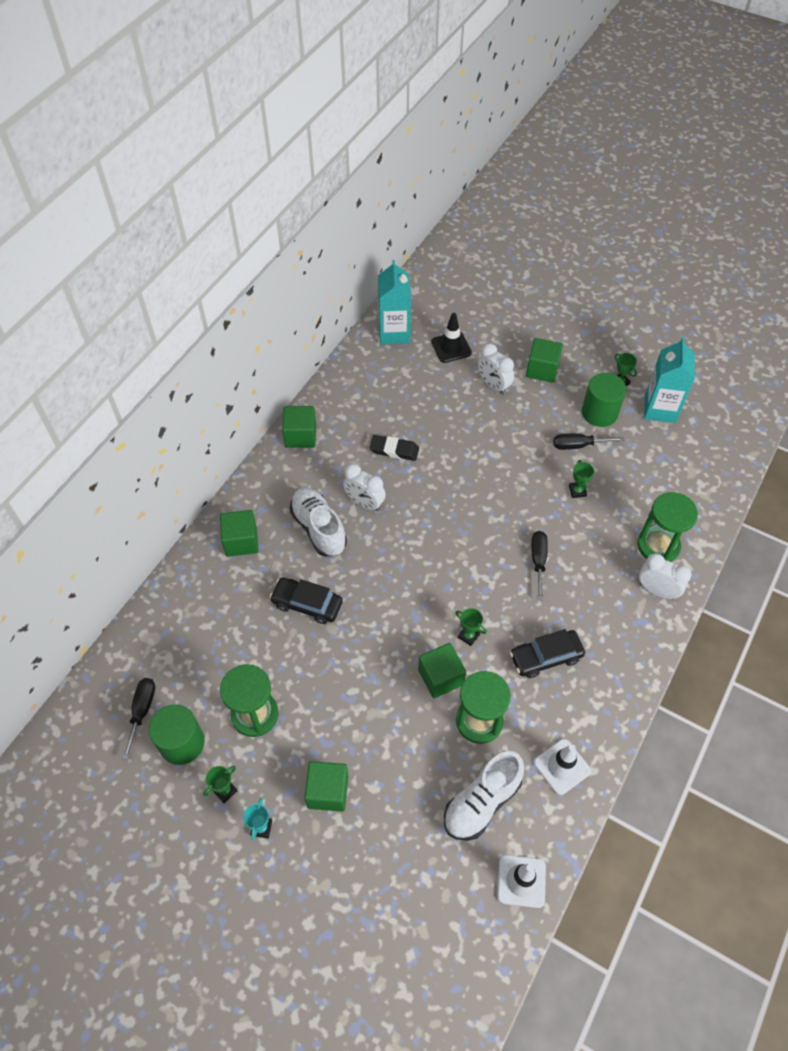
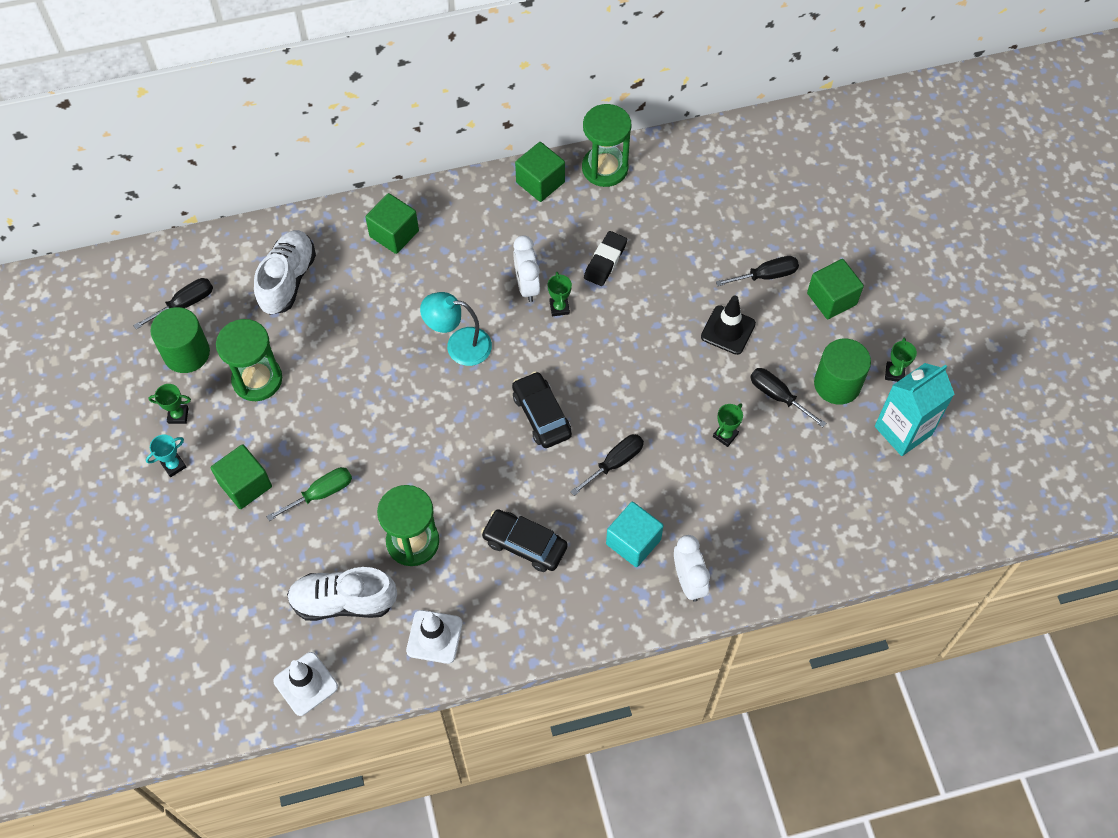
camera: 45 degrees right, 5 degrees up
(307, 604) = (387, 329): black car -> black car (541, 415)
(319, 528) = (465, 275): white shoe -> white shoe (287, 280)
(365, 574) = (459, 345): none -> turquoise lamp
(385, 748) = (321, 493): none -> green screwdriver
(394, 333) = (732, 152): turquoise carton -> none
(394, 450) = (605, 261): black eraser -> black eraser turned 60 degrees clockwise
(441, 677) = (423, 481): green cube -> none
(451, 347) = (769, 208): black traffic cone -> black traffic cone (728, 330)
(468, 636) = (483, 469): green trophy -> green trophy (559, 308)
(493, 385) = (766, 276): white clock -> black screwdriver
(602, 597) = (633, 542): none -> turquoise cube
(658, 546) = (739, 546): green hourglass -> green hourglass (605, 168)

